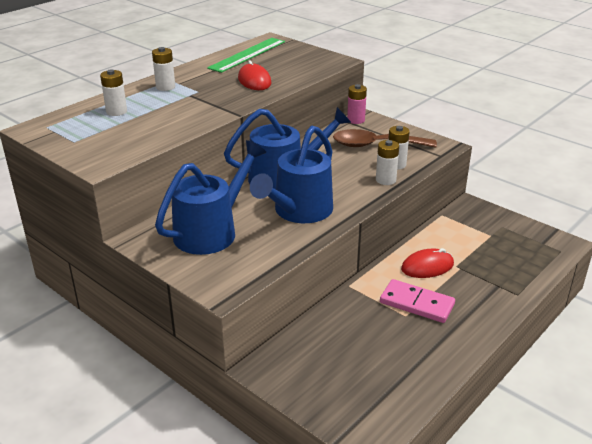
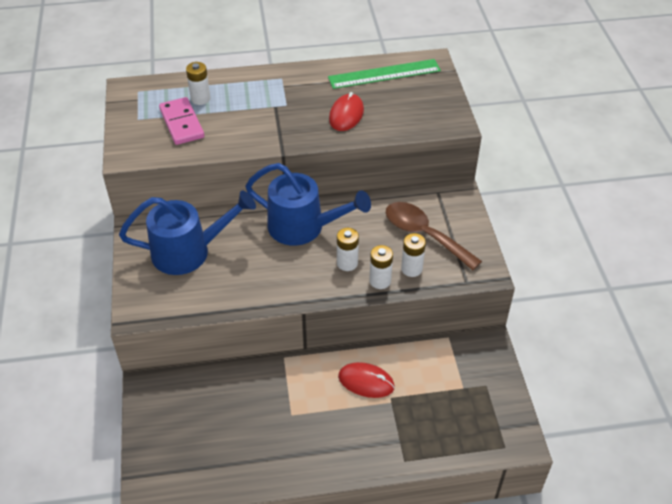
camera: 40 degrees right, 15 degrees up
(165, 87) = (268, 86): white battery -> white battery (347, 263)
(298, 212) = (270, 272): blue watering can -> none
(356, 120) = (446, 193): pink battery -> none
(417, 303) = (313, 410): pink domino -> pink domino (182, 123)

